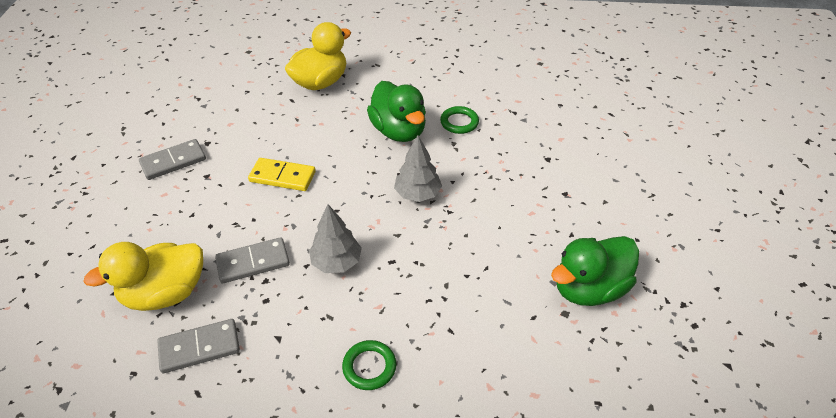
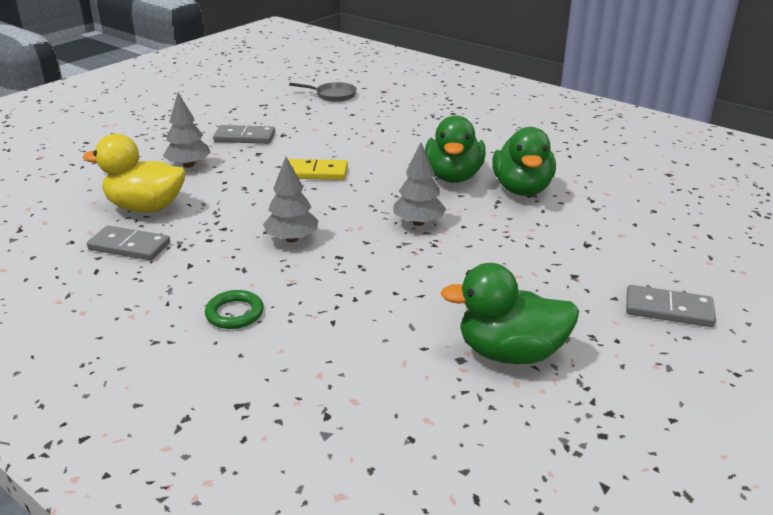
camera: 35 degrees right, 15 degrees down
(153, 221) = (189, 165): none -> grey tree
(206, 74) = (333, 95): none -> grey pan
(253, 262) = (228, 214): grey domino -> grey domino (668, 310)
(282, 176) = (315, 172): yellow domino -> yellow domino turned 45 degrees counterclockwise
(320, 82) = (421, 126): yellow duck -> none
(459, 122) = (522, 189): green ring -> green duck

